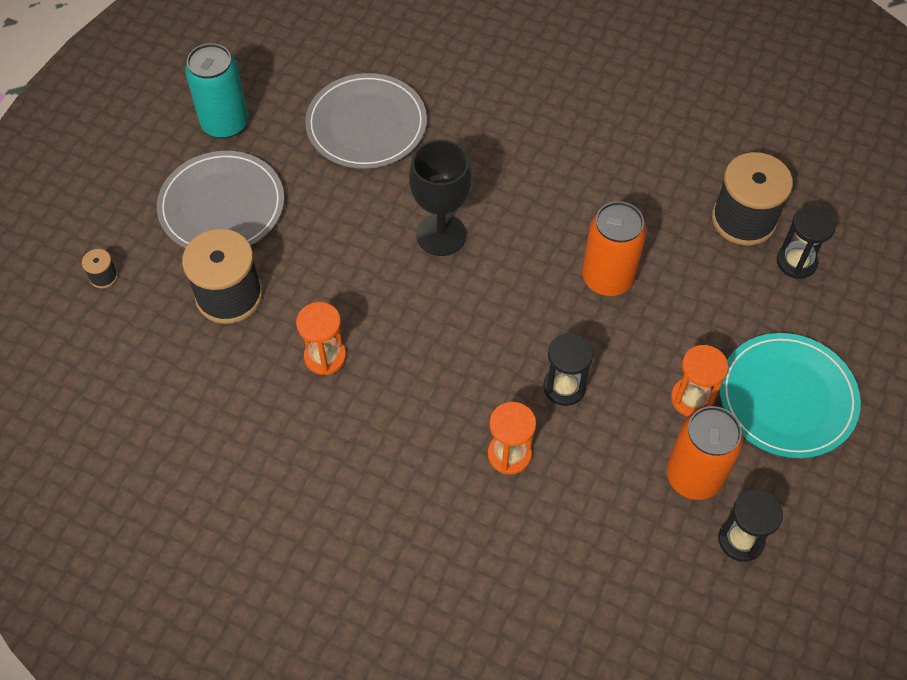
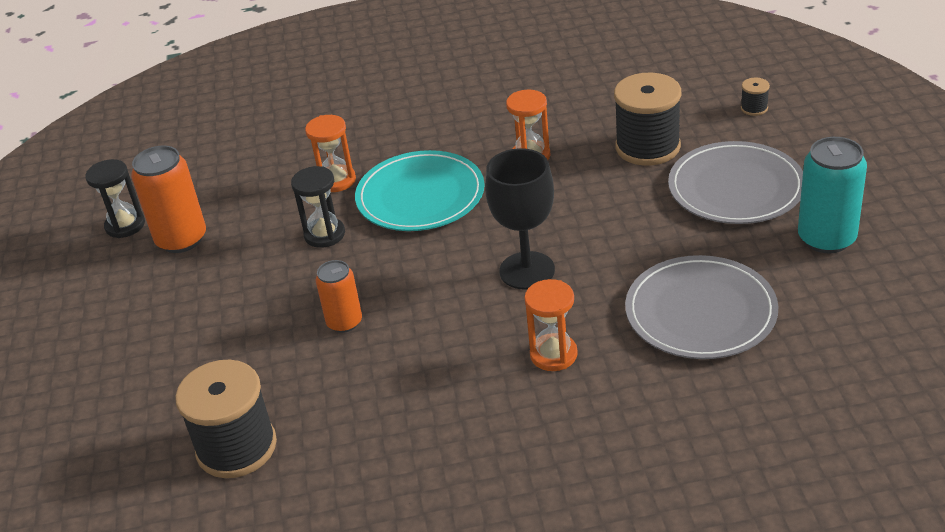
camera: 150 degrees right, 20 degrees down
(607, 278) = (344, 322): orange can -> orange can, size x0.63
(692, 399) = (210, 281): orange hourglass -> orange hourglass (553, 354)
(787, 397) = (123, 325): turquoise plate -> turquoise plate (420, 196)
(796, 262) = (159, 438): black hourglass -> none

